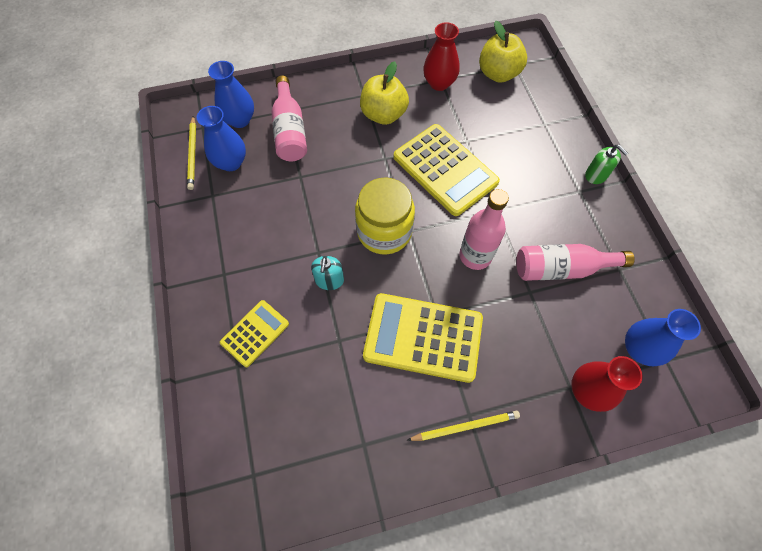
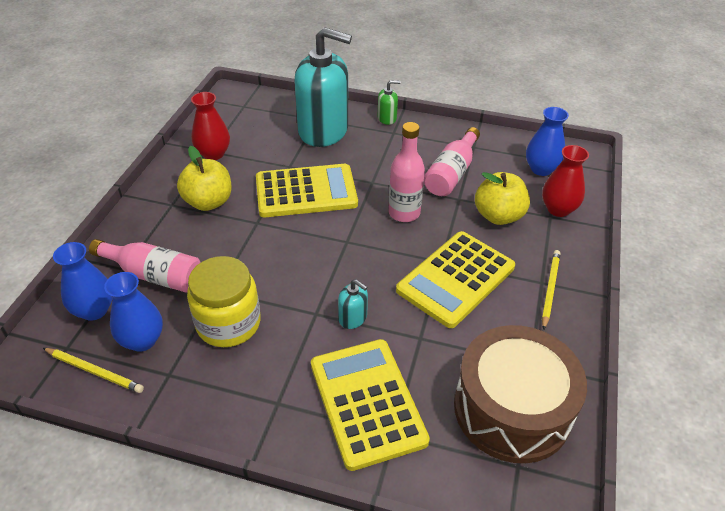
camera: 60 degrees left, 20 degrees down
(255, 333) = (367, 402): yellow calculator -> yellow calculator, size x1.82
(306, 447) = (512, 409): none -> brown drum
(384, 231) = (333, 257): yellow jar -> yellow jar (228, 323)
(498, 74) = (242, 118): yellow apple -> yellow apple (498, 216)
(533, 137) = (323, 131): none -> turquoise soap dispenser

